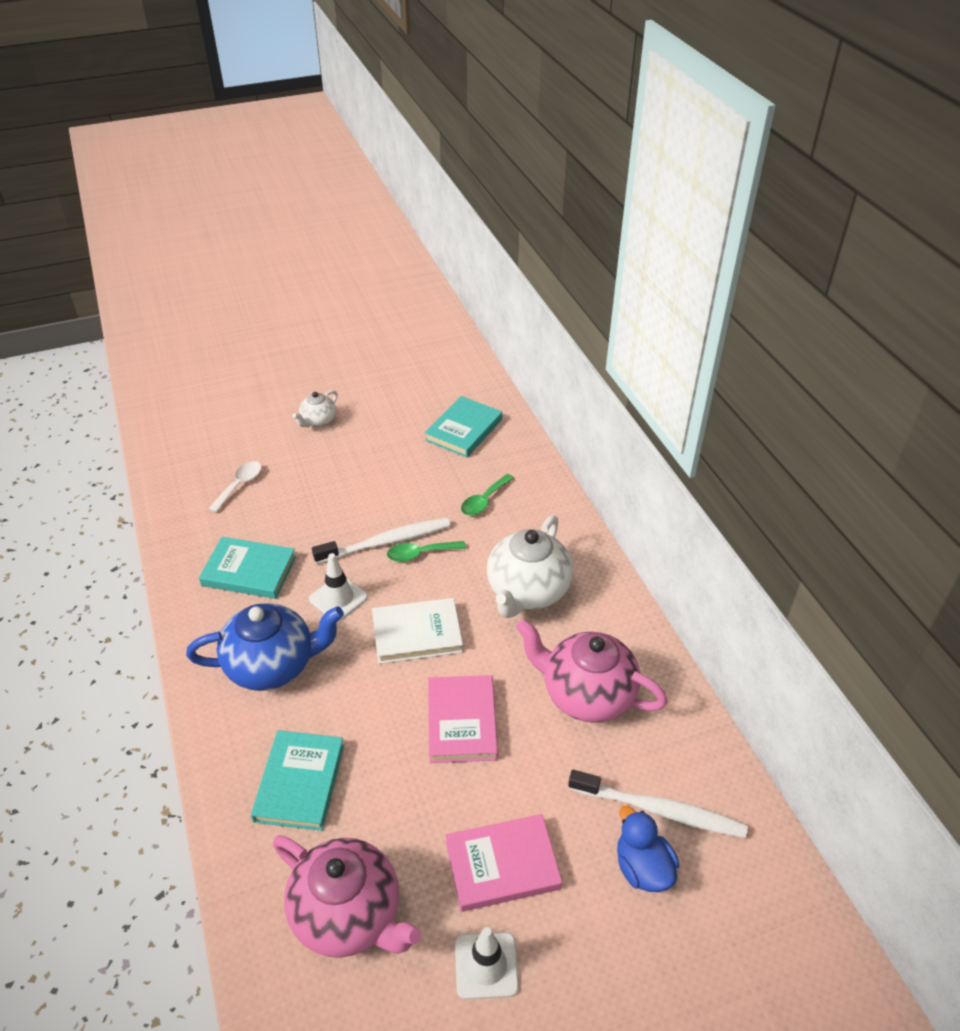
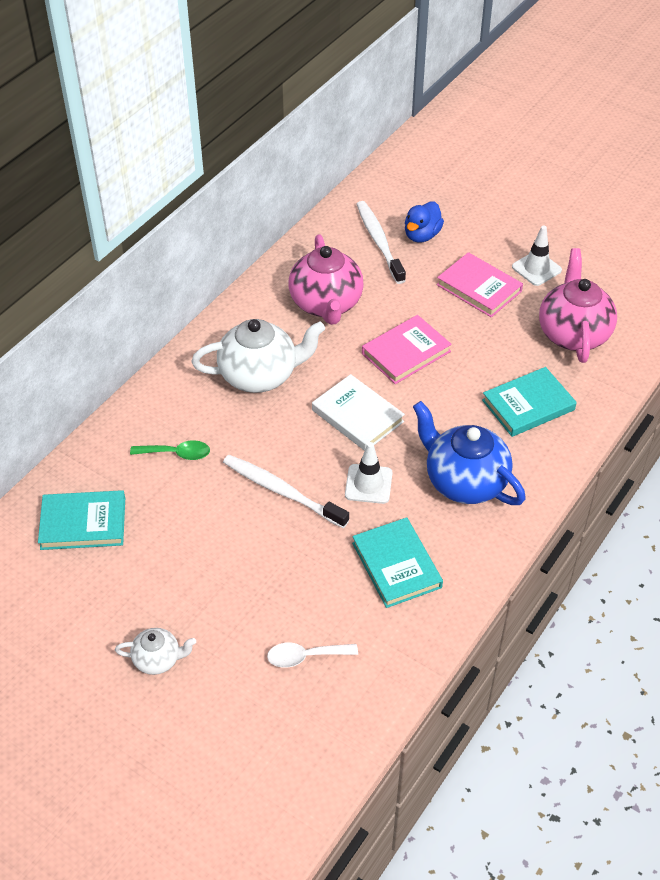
camera: 125 degrees left, 5 degrees up
(420, 554) = (276, 461): green spoon -> none

